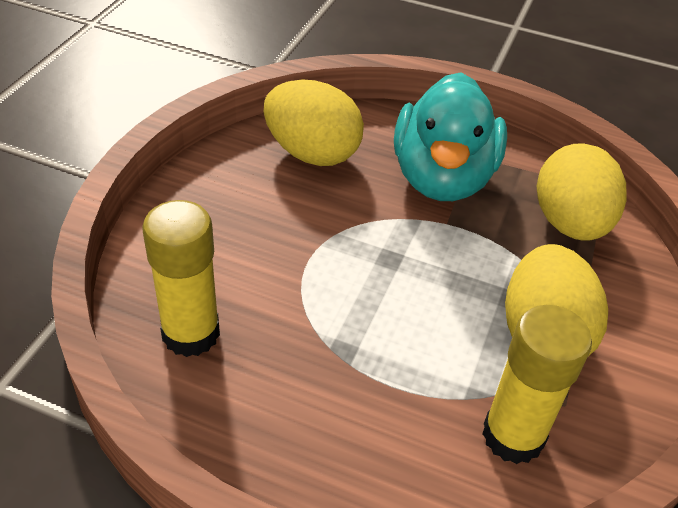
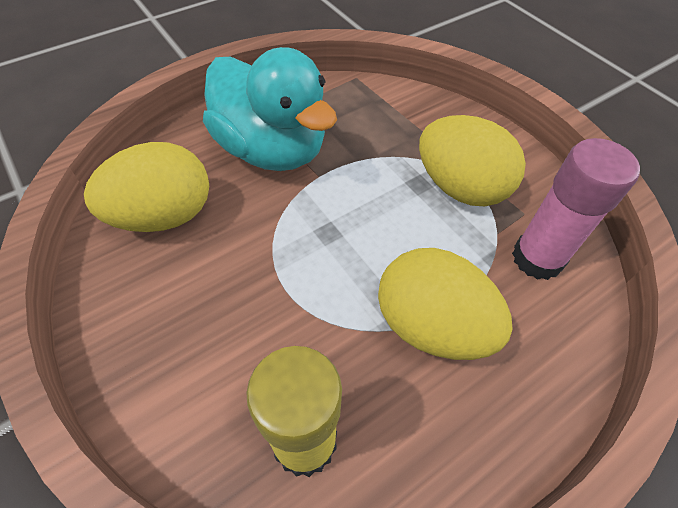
camera: 55 degrees left, 10 degrees up
(513, 436) = (537, 258): yellow glue stick -> pink glue stick
(570, 223) = (373, 112): yellow egg -> yellow egg (432, 326)

